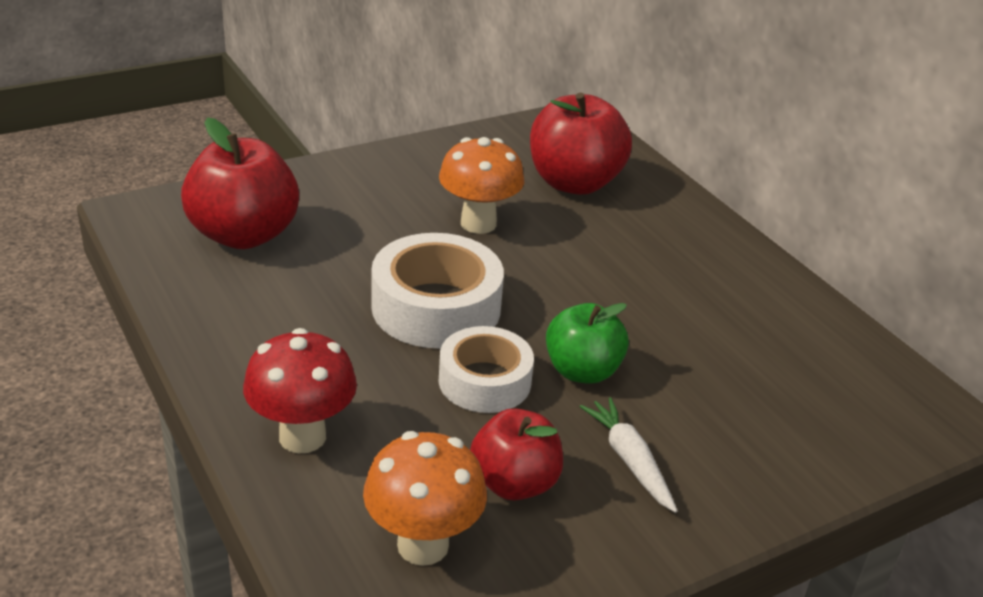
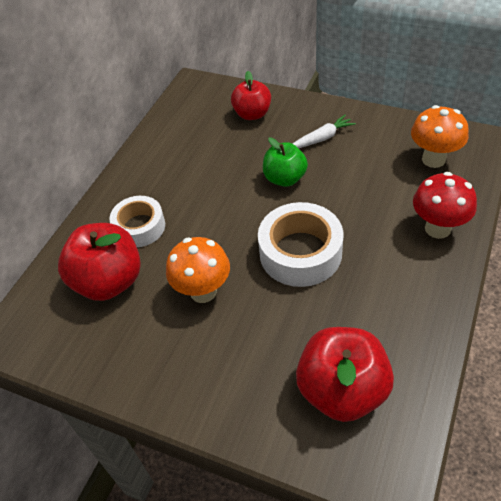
camera: 120 degrees left, 15 degrees up
(484, 381) = (330, 201): white tape -> white tape (139, 227)
(514, 483) = (374, 157): red apple -> red apple (252, 114)
(629, 460) = (321, 138): white carrot -> white carrot turned 150 degrees counterclockwise

